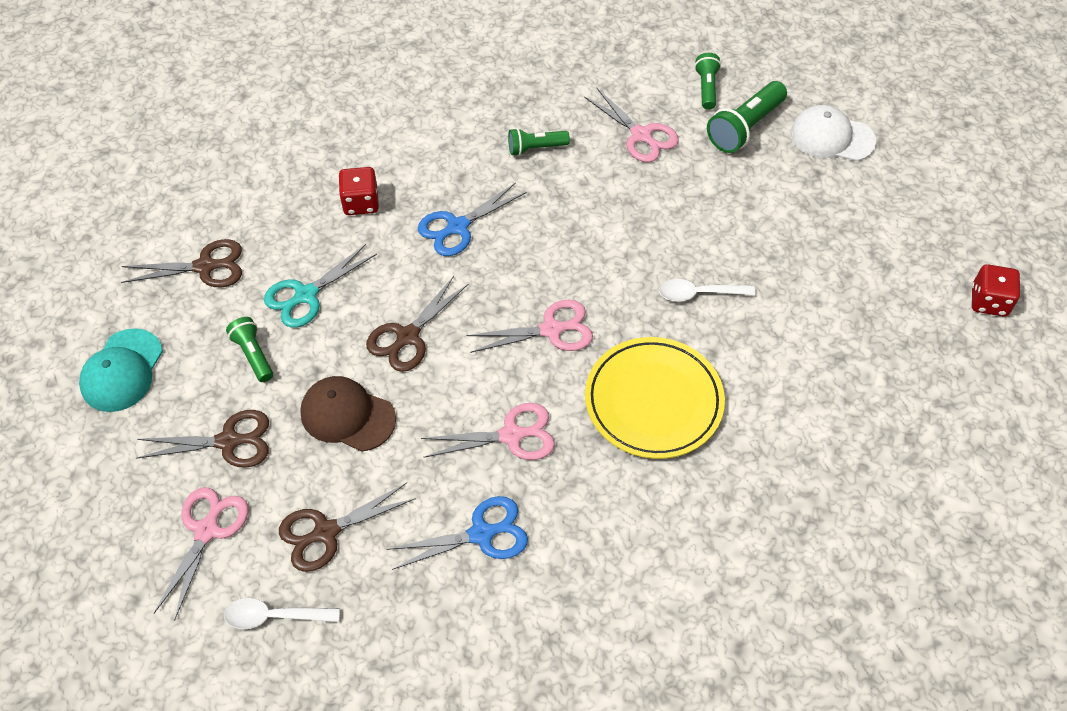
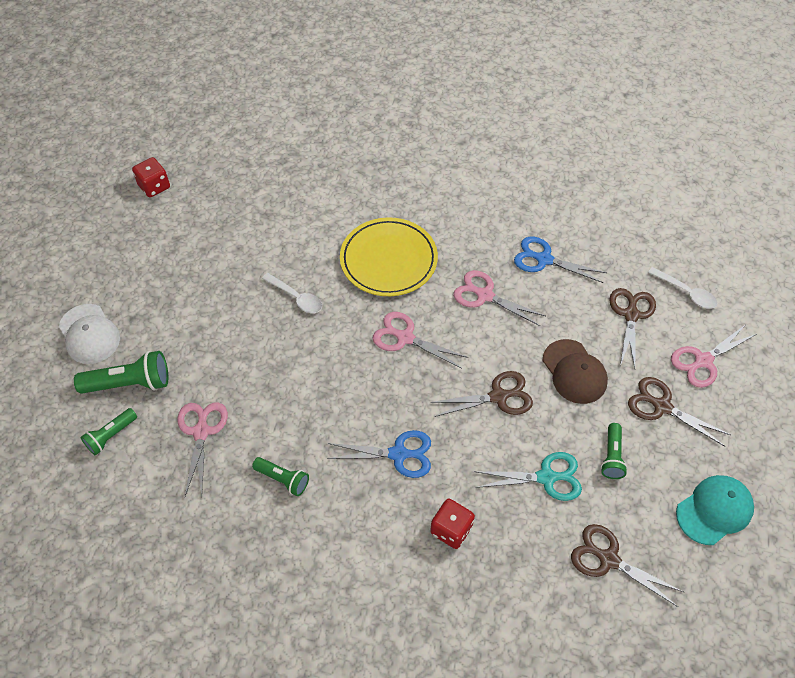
camera: 140 degrees left, 0 degrees up
(326, 532) = (631, 315): brown scissors -> brown scissors turned 90 degrees counterclockwise

